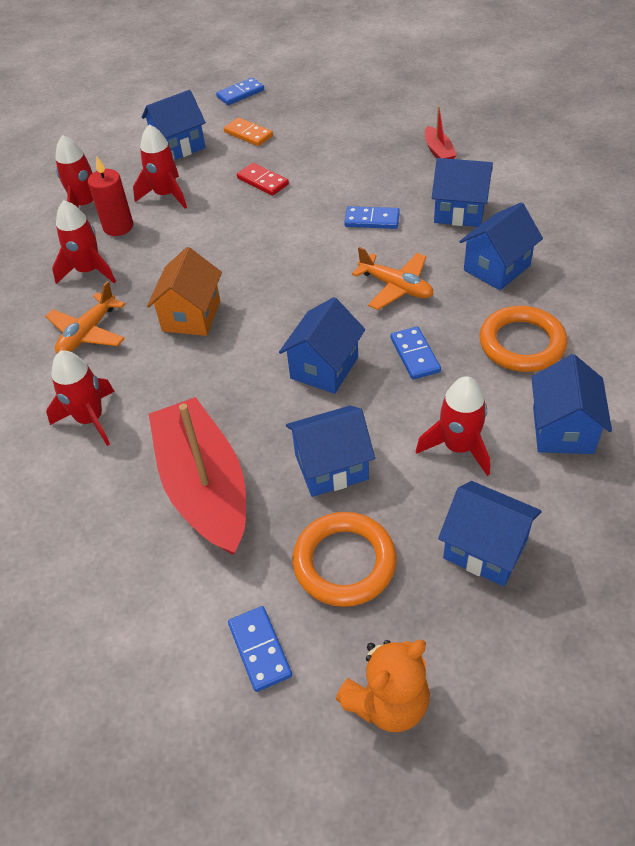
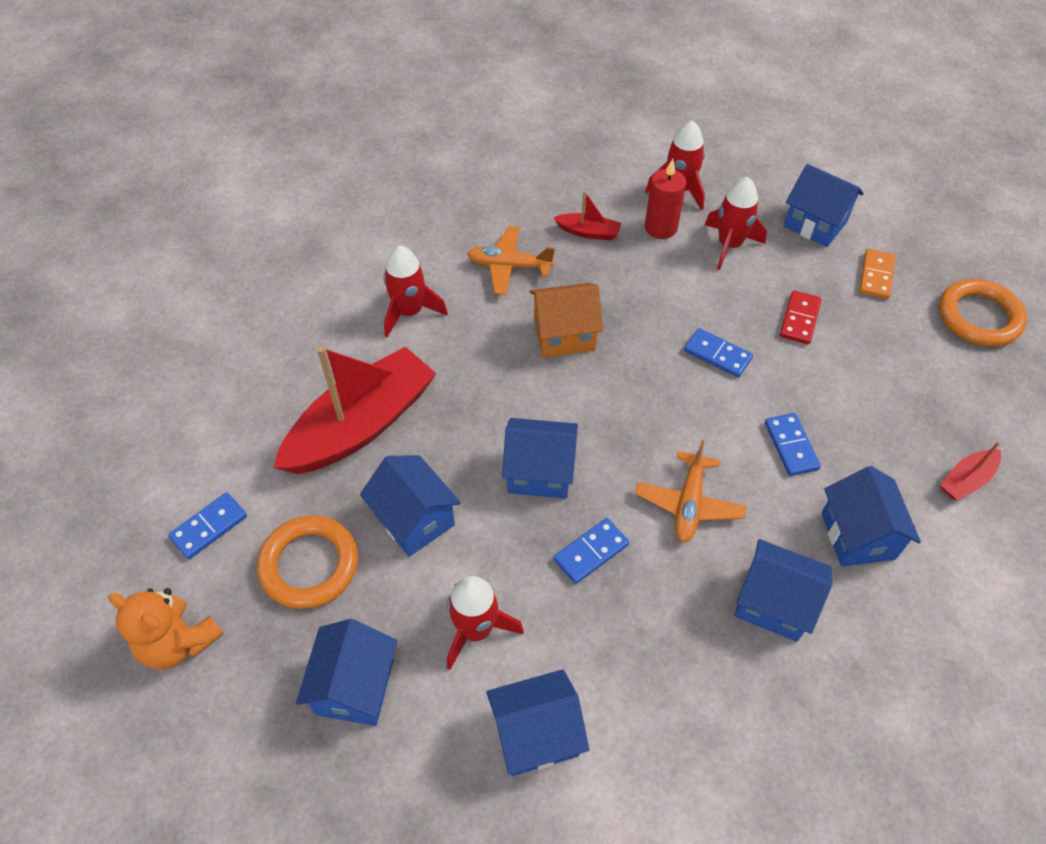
camera: 65 degrees right, 5 degrees up
(89, 271) = (588, 232): red rocket -> red boat
(240, 94) = (948, 241): blue domino -> blue domino (717, 355)
(521, 343) = (654, 661): orange ring -> orange ring (979, 317)

